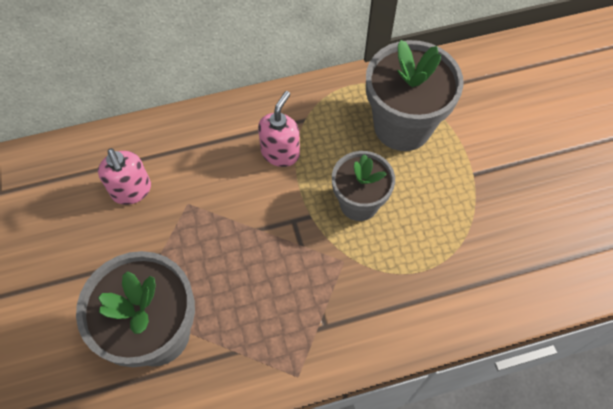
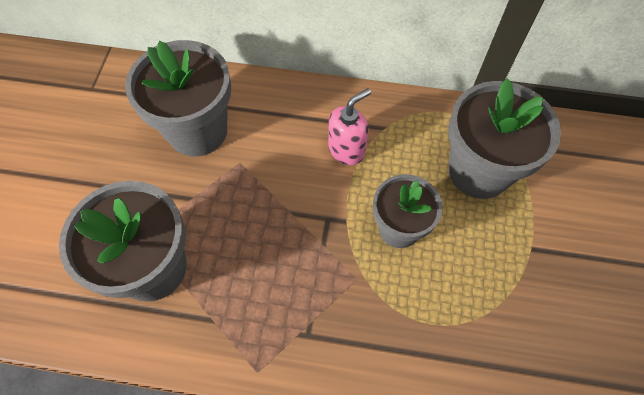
camera: 25 degrees right, 0 degrees up
(131, 191) = (197, 131): pink soap dispenser -> grey flower pot

